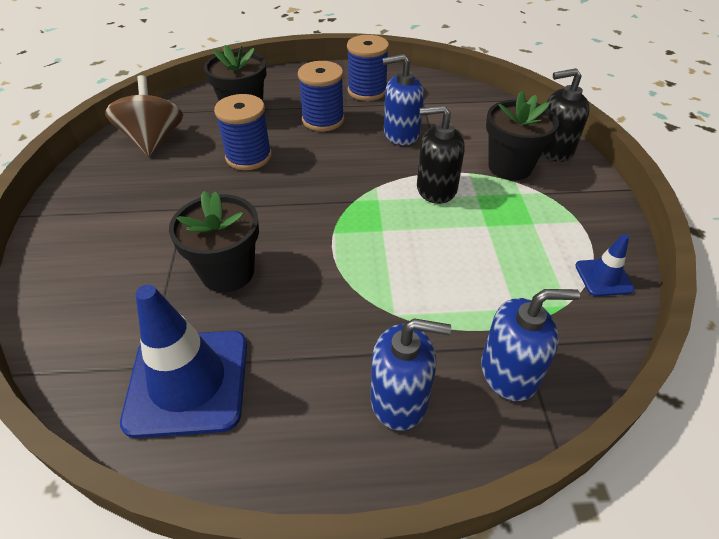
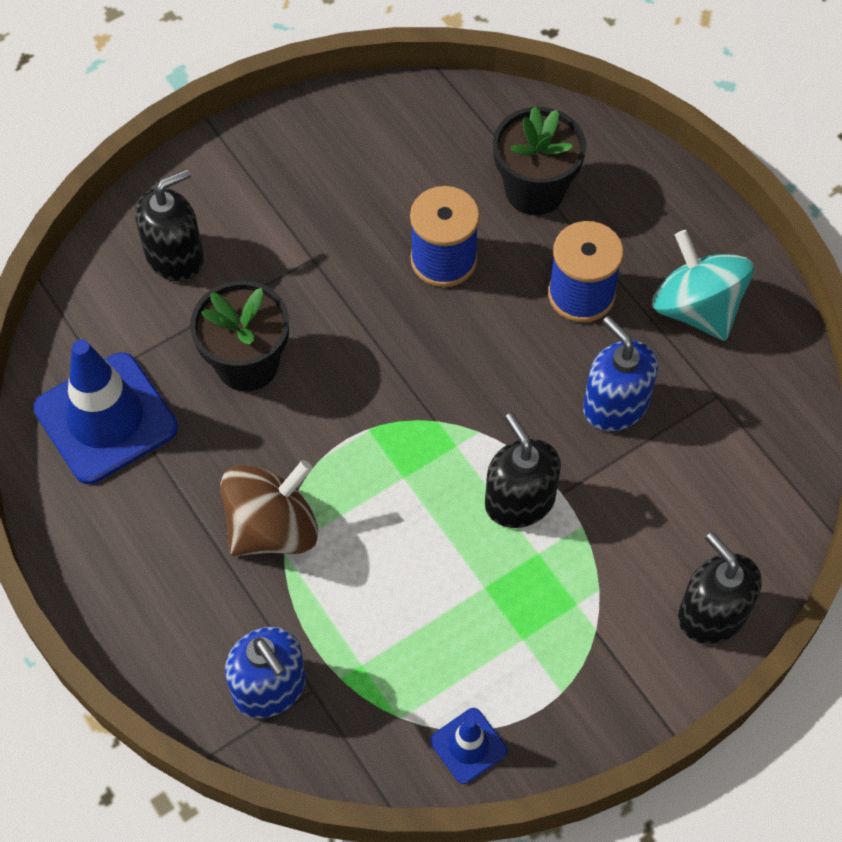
camera: 60 degrees right, 15 degrees up
(100, 276) = (175, 256): none -> black soap dispenser
(153, 140) = (406, 138): brown spinning top -> brown spinning top (272, 528)
(367, 91) = (696, 308): blue spool -> turquoise spinning top
(400, 399) = (184, 602): blue soap dispenser -> none
(510, 167) = (629, 571): black flower pot -> none

